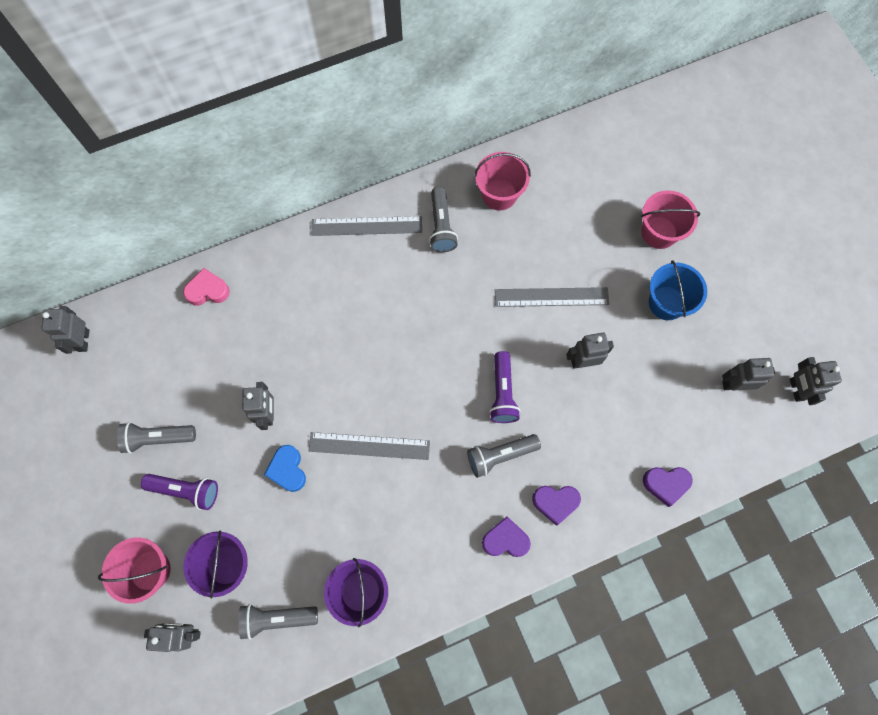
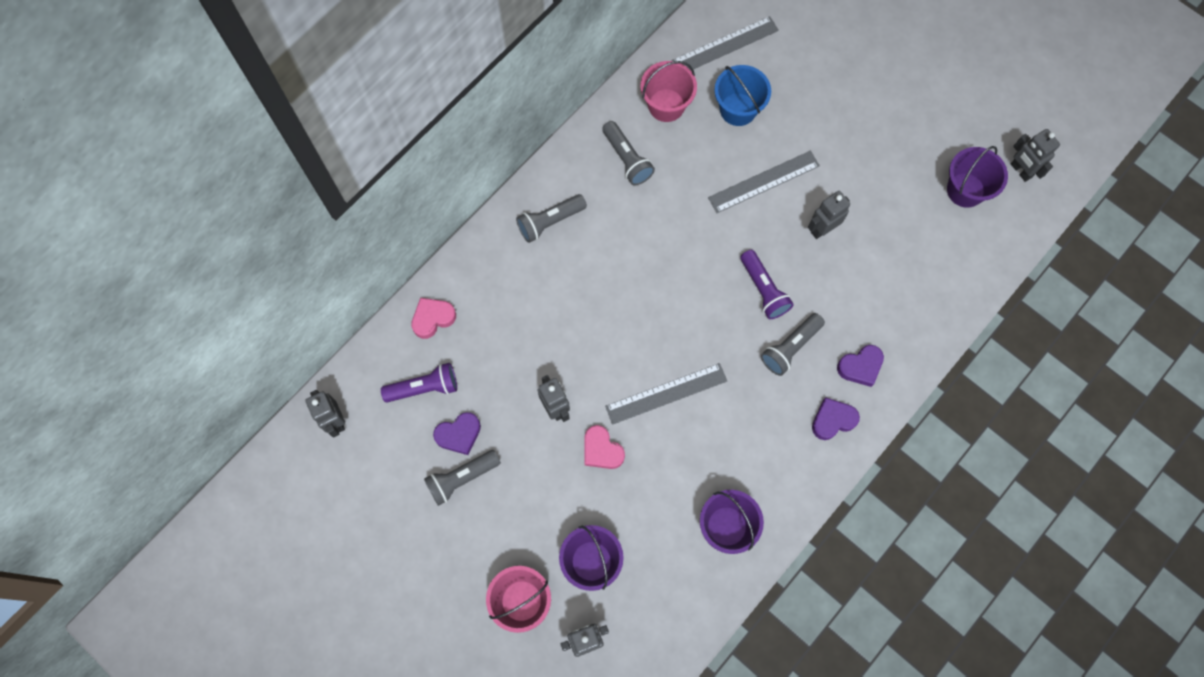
camera: 25 degrees left, 0 degrees up
(186, 490) = (516, 513): purple flashlight -> purple flashlight (424, 388)
(277, 618) = (663, 586): grey flashlight -> grey flashlight (549, 222)
(287, 470) = (601, 450): blue heart -> pink heart
(367, 226) = (555, 189): grey ruler -> grey ruler (725, 45)
(659, 232) = (832, 78): pink bucket -> none
(666, 303) = (870, 141): blue bucket -> blue bucket (738, 109)
(666, 484) = (948, 306): purple heart -> purple heart (459, 434)
(734, 384) = (965, 190): grey robot -> purple bucket

